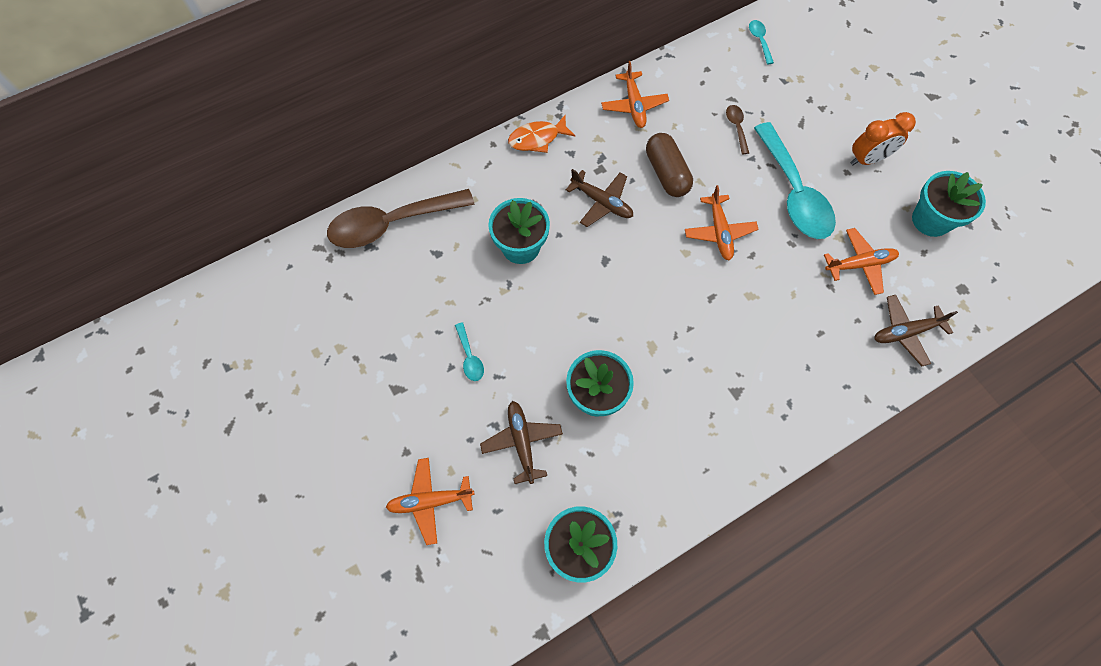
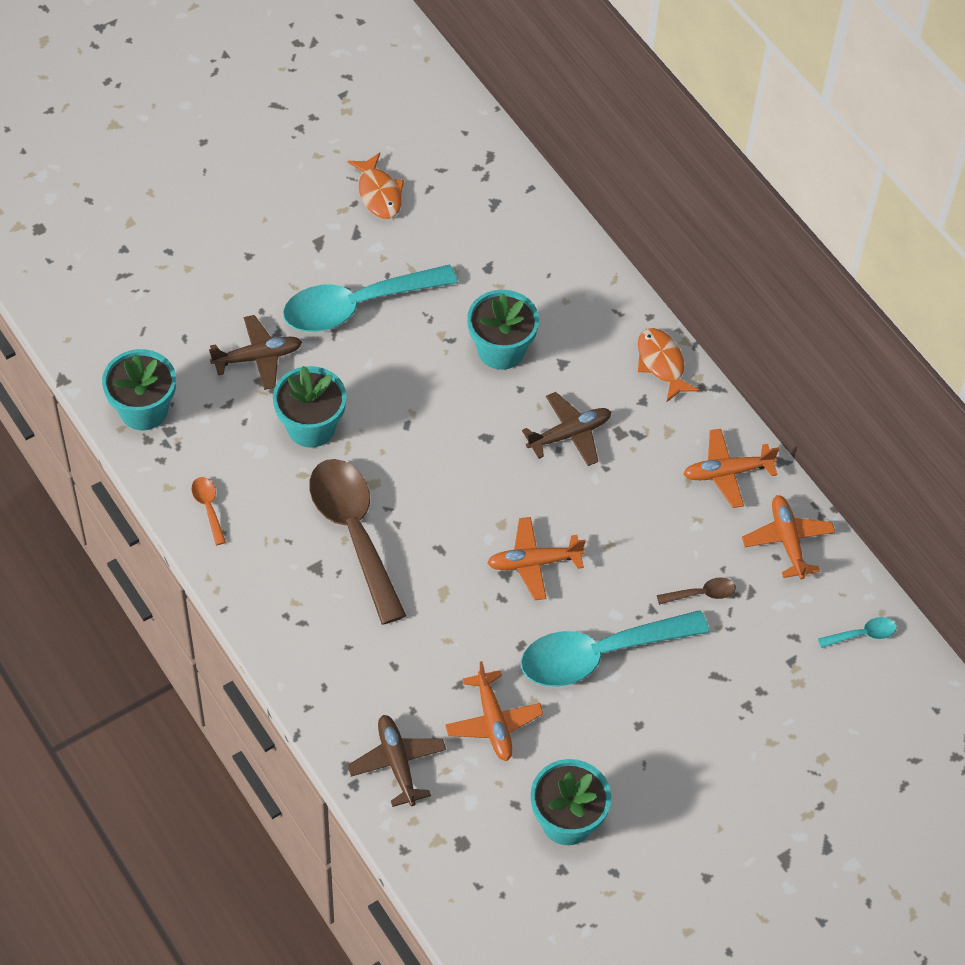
camera: 85 degrees right, 10 degrees down
(347, 337) = (379, 193): none -> orange fish
(391, 224) = (525, 221): brown spoon -> brown spoon (354, 532)
(430, 501) = (196, 280): orange plane -> orange plane (787, 541)
(470, 357) = (356, 306): turquoise spoon -> turquoise spoon, size x2.42
(602, 202) = (569, 434): brown plane -> brown plane turned 150 degrees counterclockwise
(666, 173) = (619, 507): brown capsule -> none
(682, 484) = (208, 507): none -> orange spoon
(867, 159) = (662, 753): orange clock -> none

